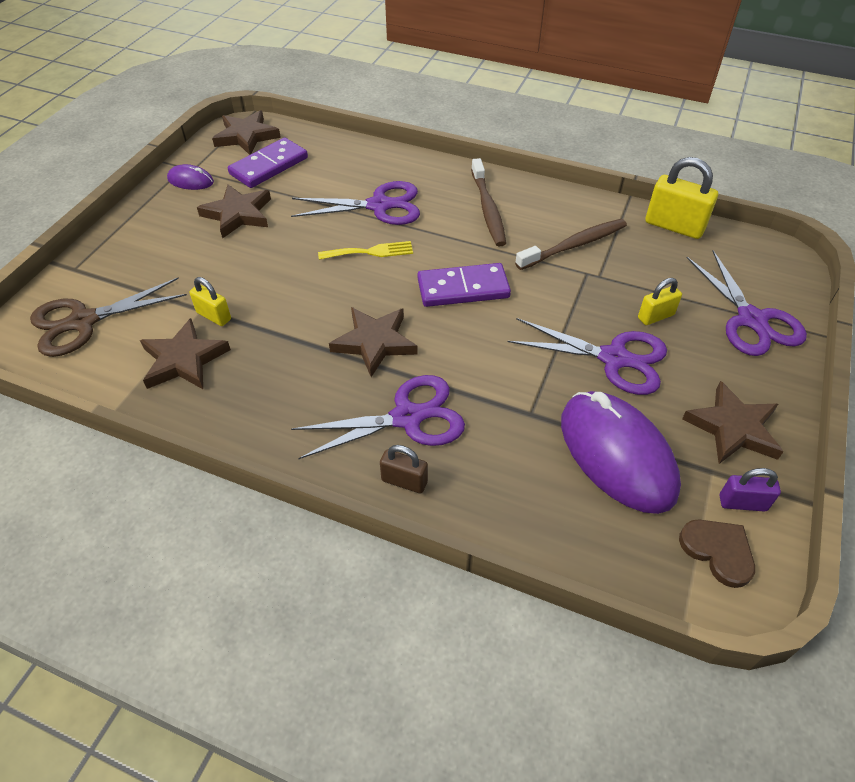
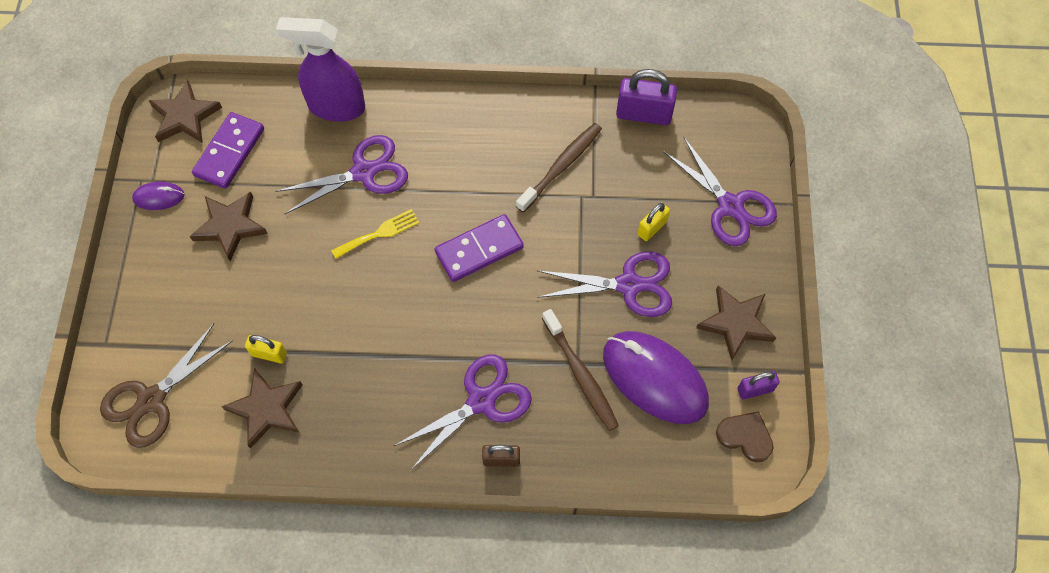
camera: 20 degrees left, 15 degrees up
(374, 342) = (424, 335): brown star -> none
(378, 158) = (336, 107): none -> purple spray bottle
(488, 209) = (468, 144): brown toothbrush -> brown toothbrush (581, 375)
(674, 226) = (643, 114): yellow padlock -> purple padlock

